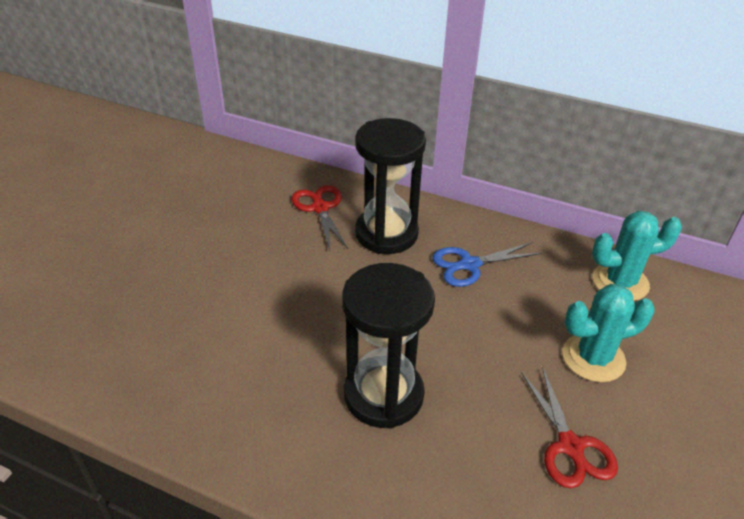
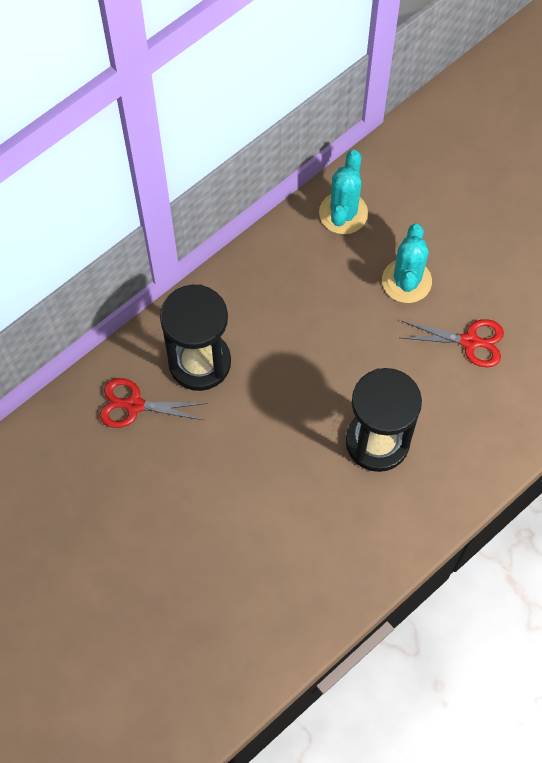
camera: 65 degrees left, 25 degrees up
(469, 265) = (271, 314): blue scissors -> none

